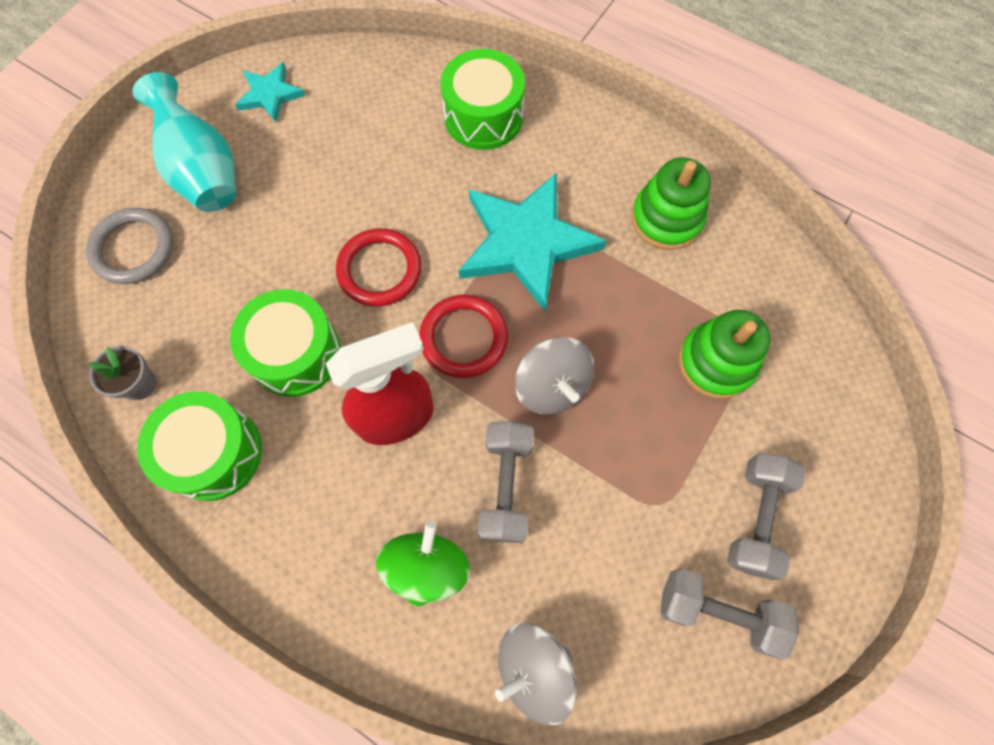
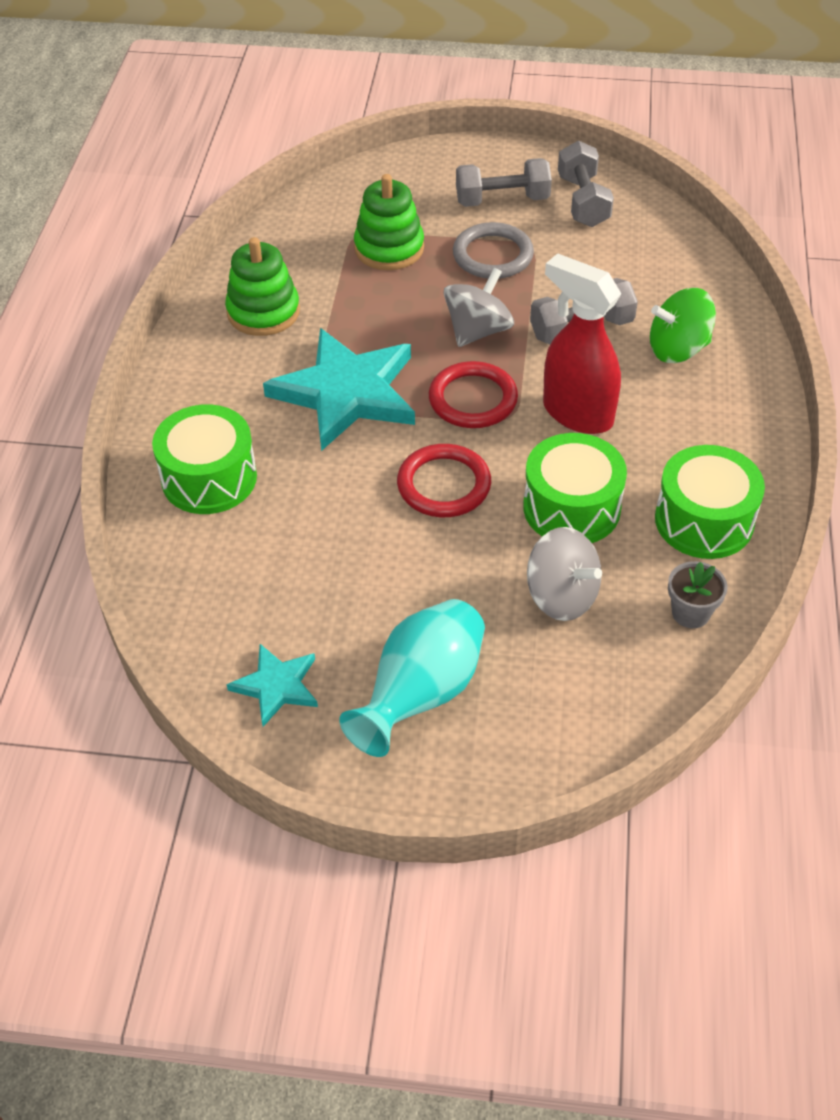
camera: 115 degrees left, 20 degrees down
(133, 248) = (558, 706): grey ring -> grey ring (493, 255)
(534, 668) = (696, 272): grey spinning top -> grey spinning top (561, 596)

